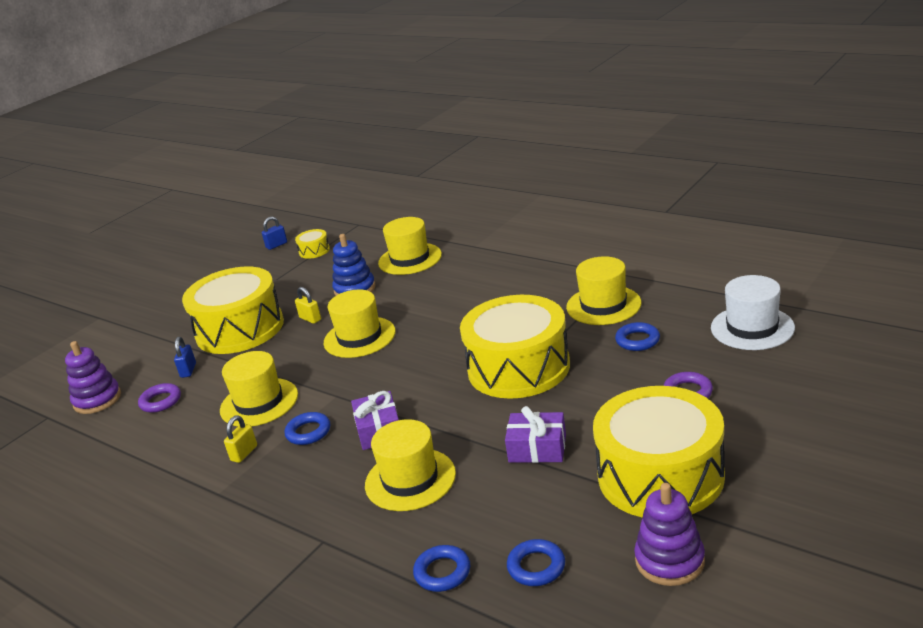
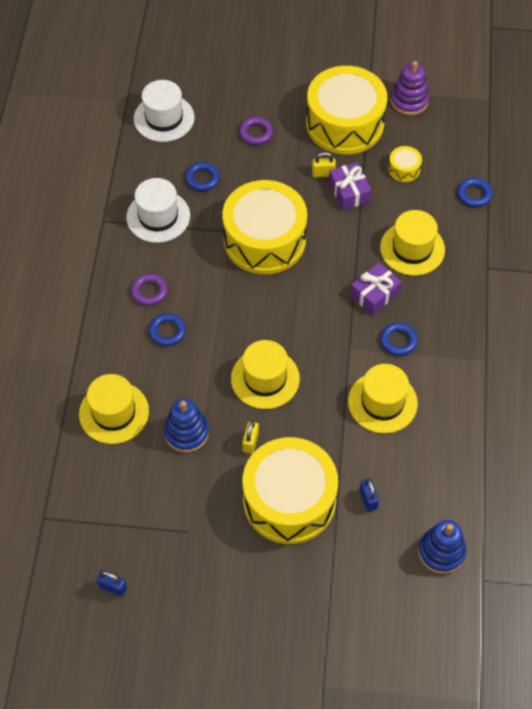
camera: 125 degrees left, 30 degrees up
(97, 400) = (441, 552): purple stacking toy -> blue stacking toy
(161, 401) = (417, 488): purple ring -> purple ring (149, 291)
(188, 370) = (368, 499): blue padlock -> blue padlock turned 75 degrees counterclockwise
(244, 453) = (441, 371): yellow padlock -> yellow padlock (323, 173)
(314, 251) = (117, 529): yellow drum -> yellow drum (404, 169)
(536, 567) = (445, 154): blue ring -> blue ring (167, 331)
(603, 305) = (158, 216): yellow hat -> white hat

